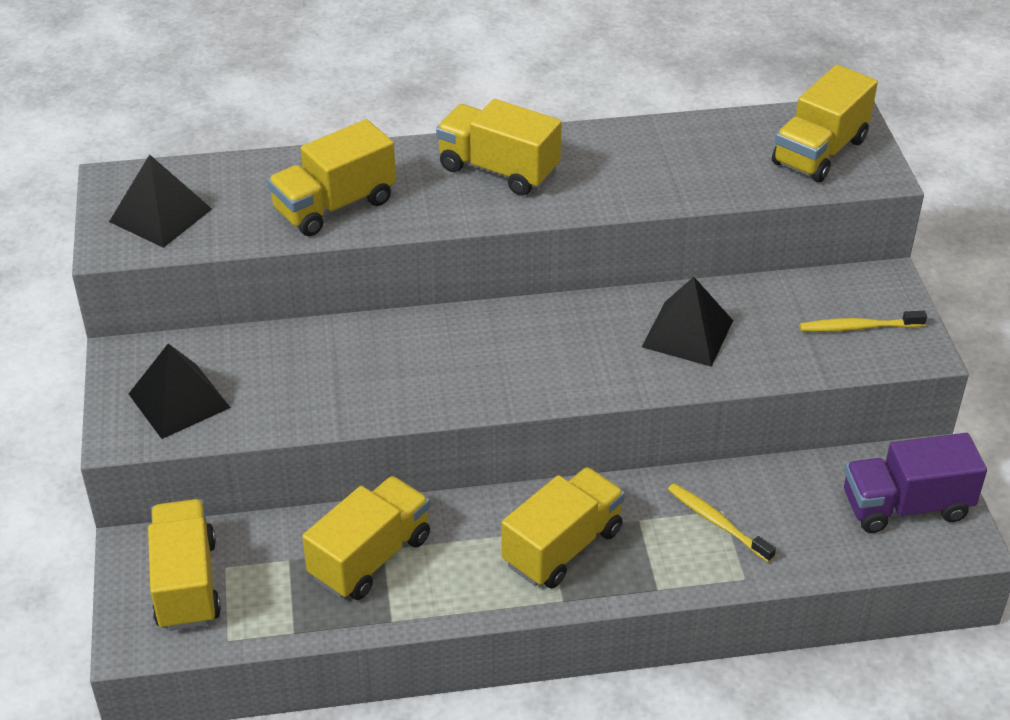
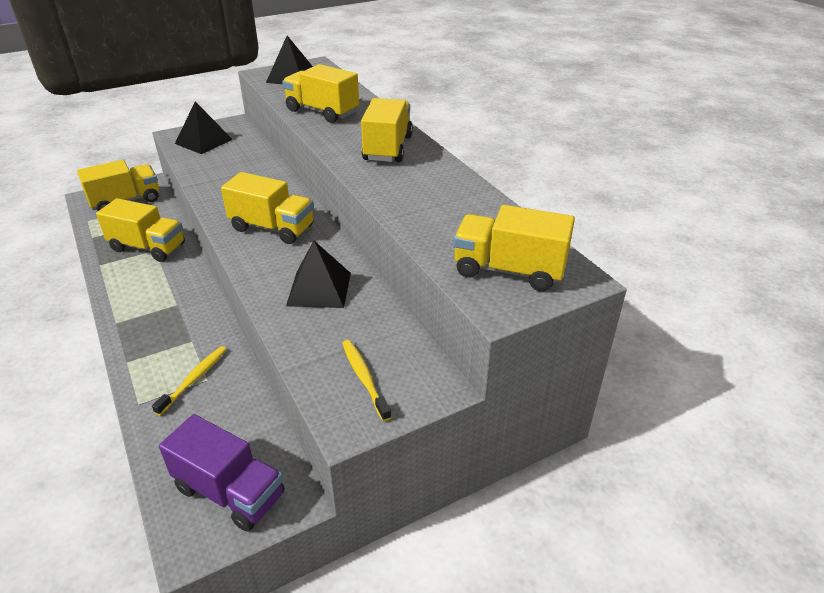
camera: 70 degrees right, 5 degrees down
(562, 546) = (163, 313): yellow truck -> yellow truck (272, 228)
(905, 506) = (230, 492): purple truck -> purple truck turned 150 degrees clockwise

